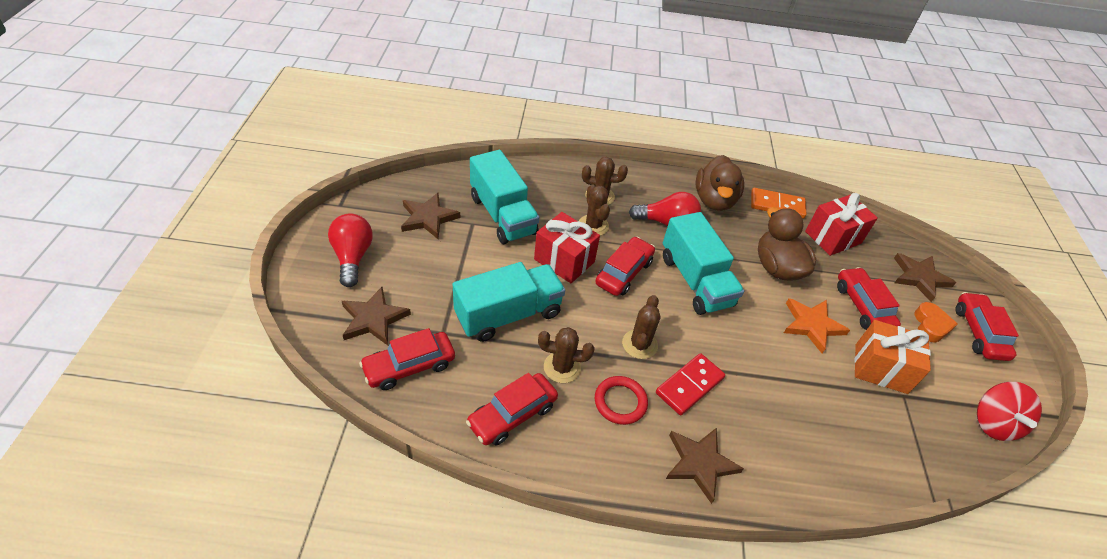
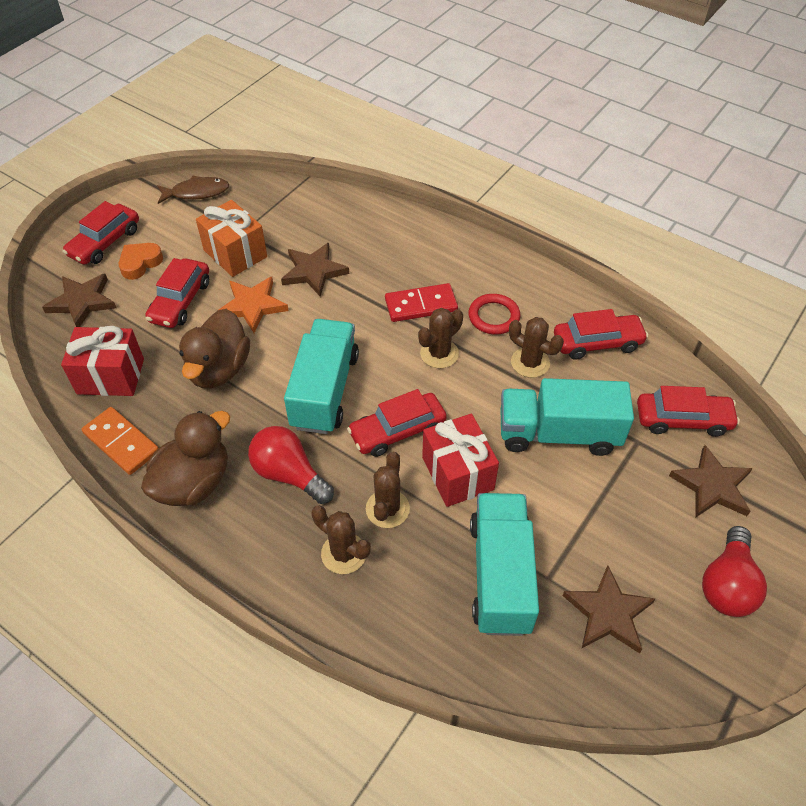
camera: 145 degrees left, 5 degrees up
(700, 463) = (460, 256): brown star -> brown star (314, 271)
(993, 423) = (197, 192): red spinning top -> brown fish

